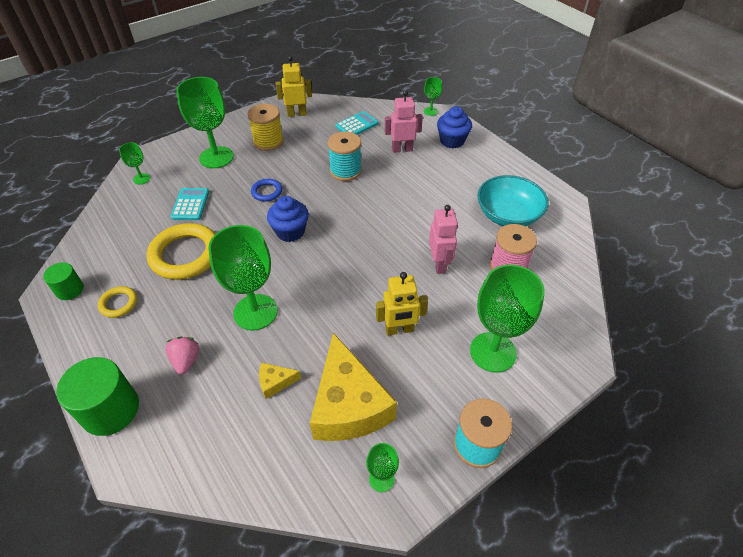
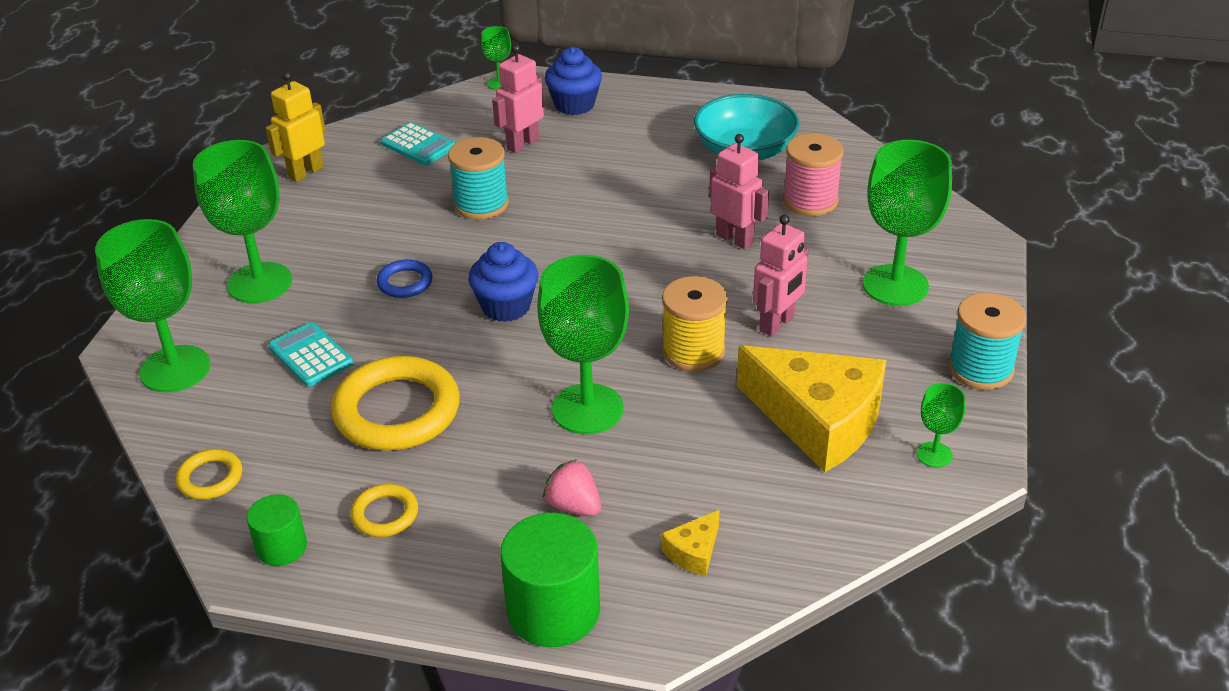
camera: 40 degrees left, 10 degrees down
(90, 238) = (210, 478): none -> yellow ring
(141, 179) = (175, 369): green goblet -> green goblet, size x2.14
(268, 142) = (314, 225): yellow spool -> yellow spool (693, 351)
(275, 382) = (712, 454): yellow cheese -> yellow cheese (693, 552)
(357, 125) = (418, 145): turquoise calculator -> turquoise calculator turned 120 degrees clockwise
(399, 330) = (777, 324): yellow robot -> pink robot

